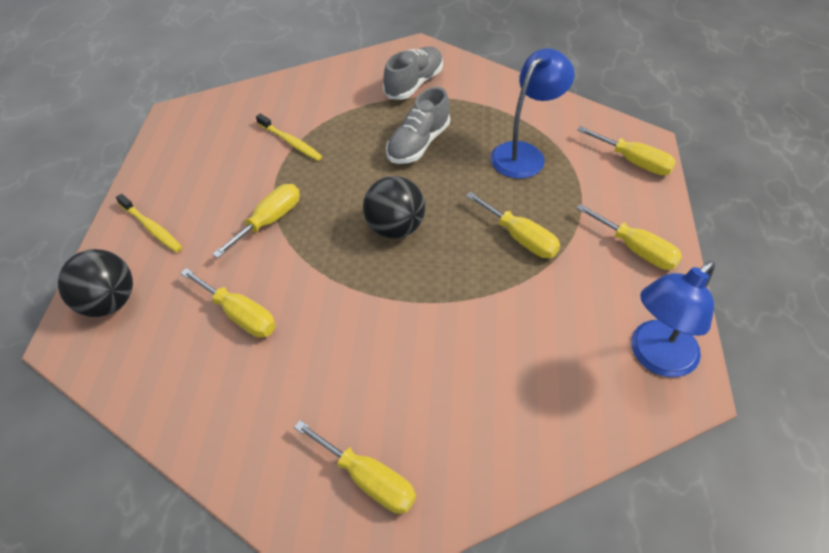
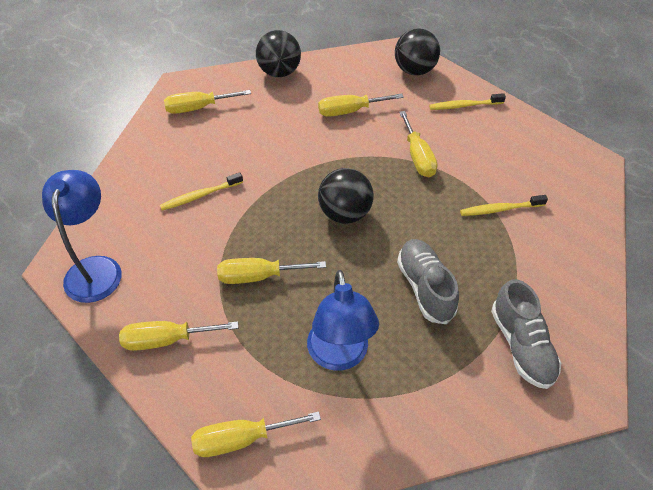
camera: 130 degrees right, 0 degrees up
(215, 444) = (279, 72): none -> black ball
(491, 350) = (200, 196): none -> yellow toothbrush

